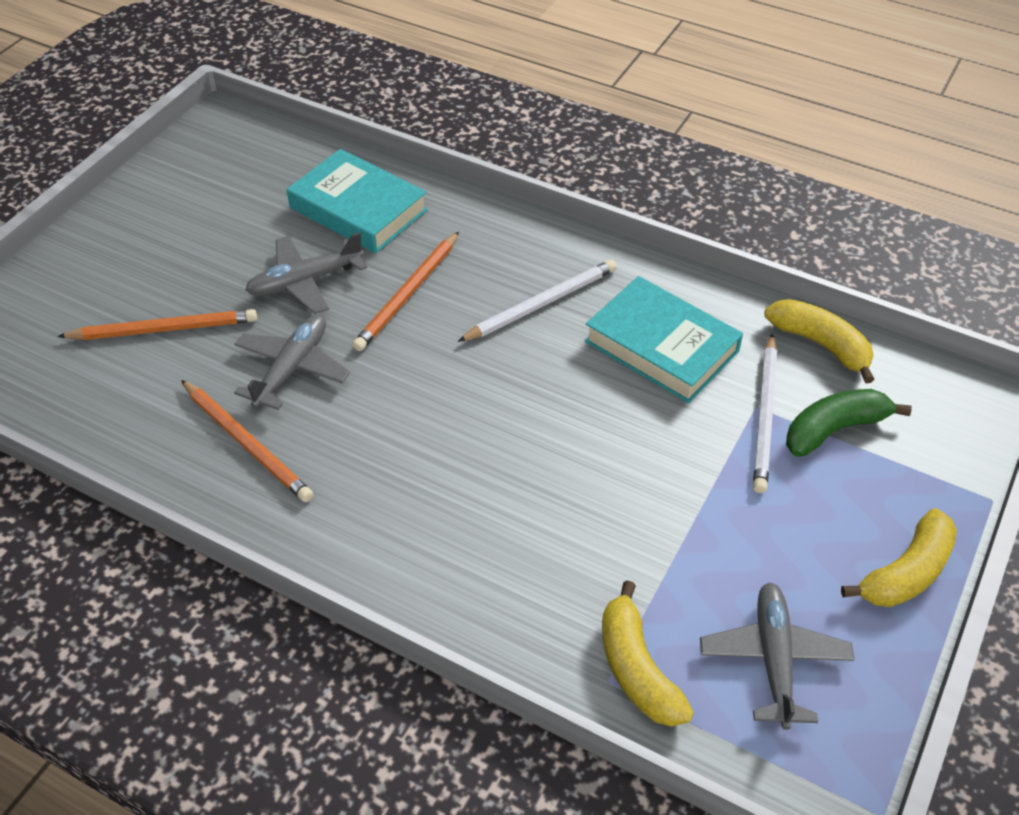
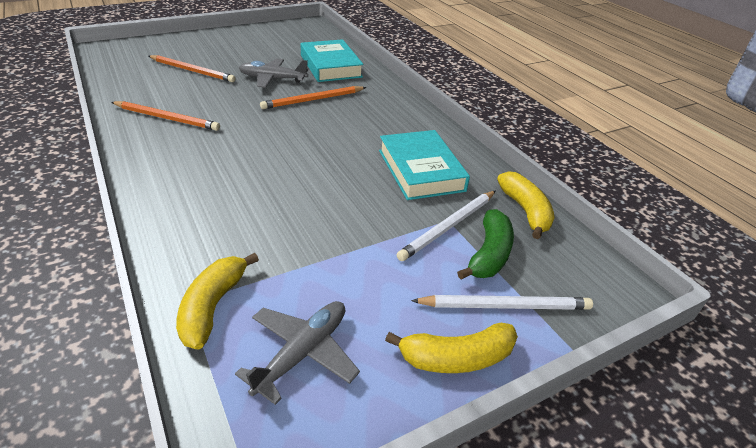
camera: 30 degrees right, 10 degrees down
(246, 443) = (166, 118): orange pencil -> orange pencil turned 60 degrees counterclockwise
(292, 368) = (224, 103): grey plane -> none
(541, 304) = (374, 128): white pencil -> white pencil (504, 306)
(834, 429) = (489, 254): green banana -> green banana turned 105 degrees clockwise

